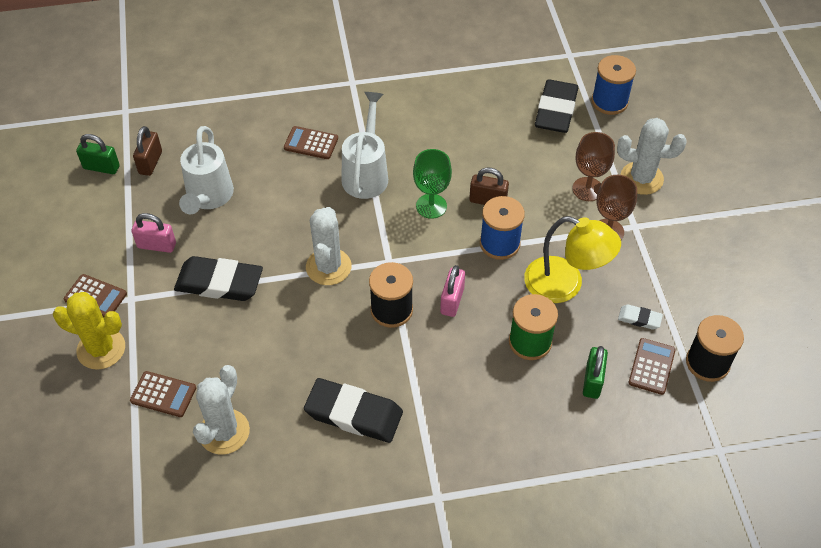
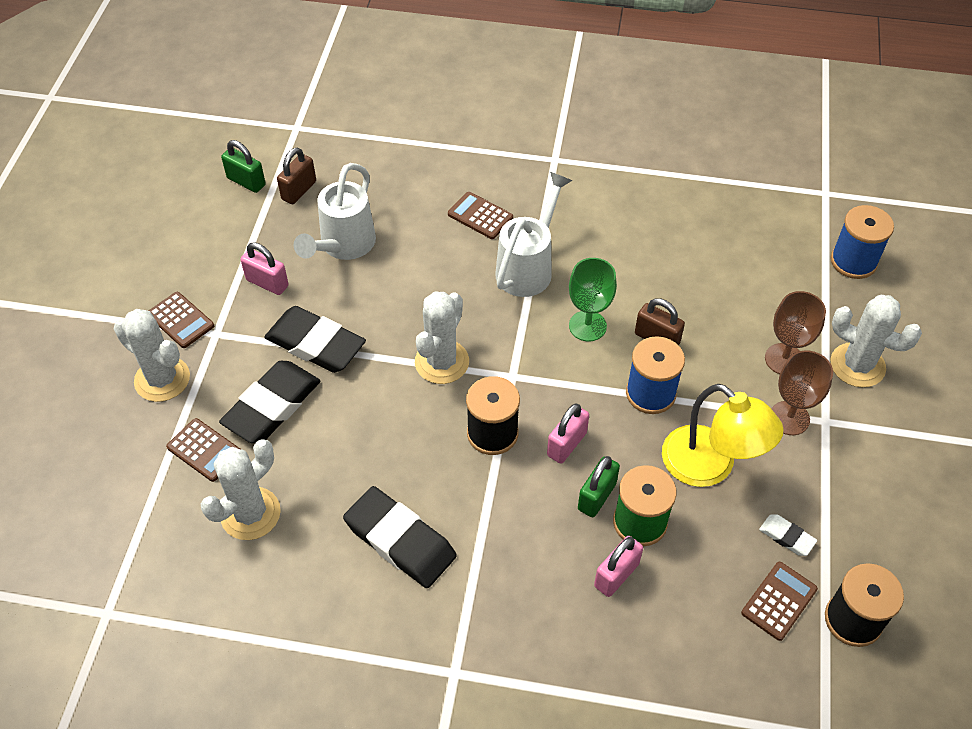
camera: 20 degrees right, 0 degrees up
(101, 349) = (162, 379): yellow cactus -> white cactus
(528, 386) = (616, 575): none -> pink padlock
(556, 110) = (782, 254): black eraser -> black eraser (272, 406)
(592, 381) = (697, 594): green padlock -> green padlock (596, 496)

